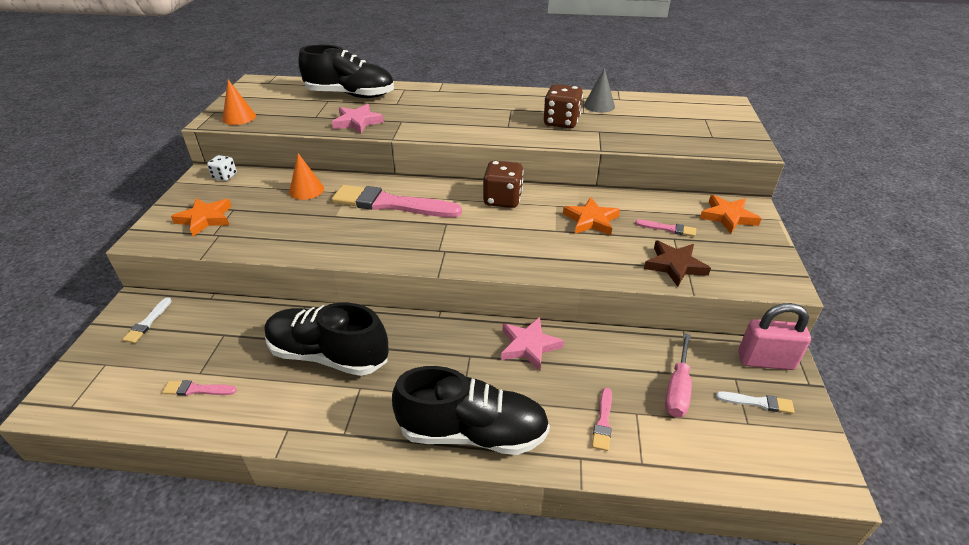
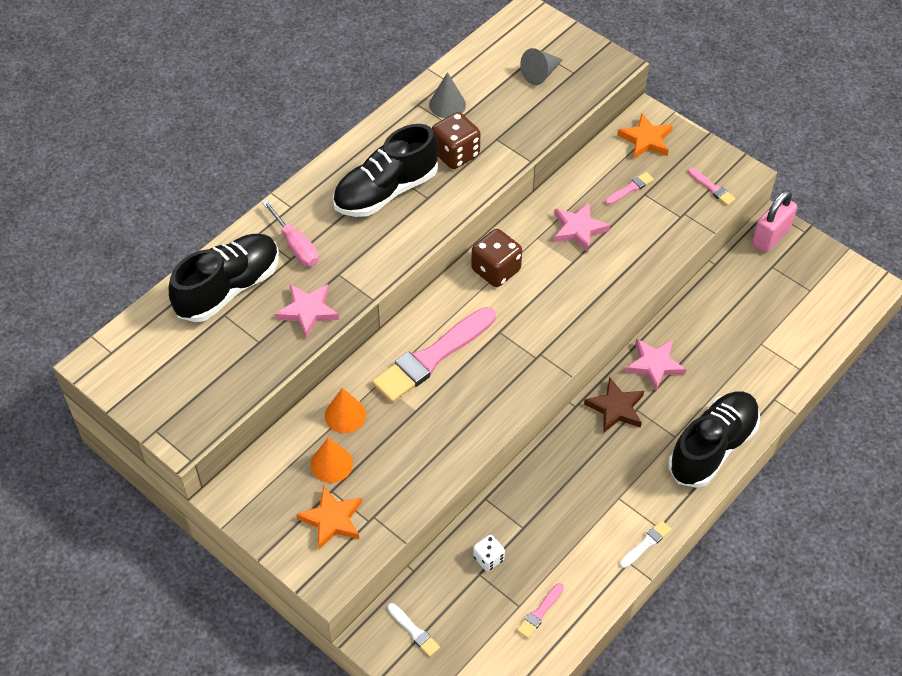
camera: 55 degrees left, 15 degrees up
(225, 176) = (250, 478): white dice -> white dice (488, 558)
(239, 117) = (196, 412): orange cone -> orange cone (331, 464)
(328, 355) = (565, 504): black shoe -> black shoe (386, 191)
(591, 220) = (578, 229): orange star -> pink star
(603, 421) = (755, 367): pink brush -> pink brush (712, 188)
(675, 265) = (676, 219): brown star -> brown star (616, 408)
(677, 388) = (758, 305): pink screwdriver -> pink screwdriver (296, 246)
(686, 125) = (540, 73): none -> grey cone
(757, 402) = (799, 271): white brush -> white brush (646, 543)

